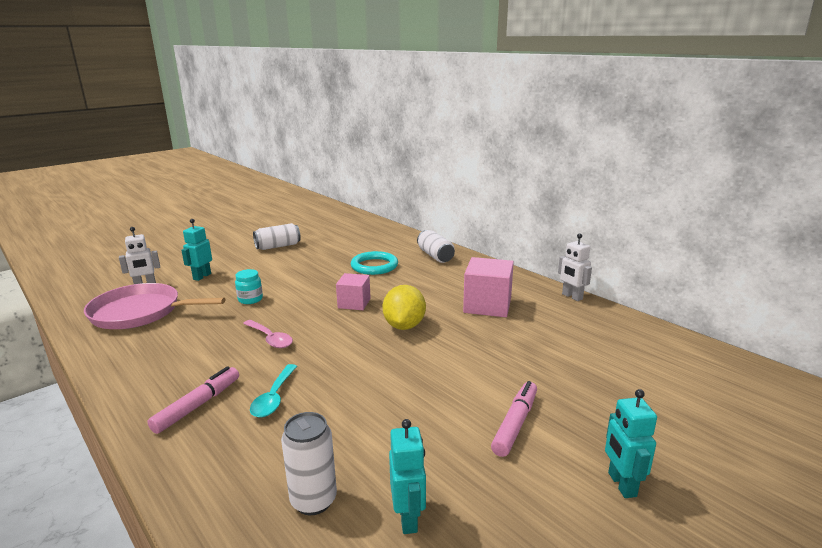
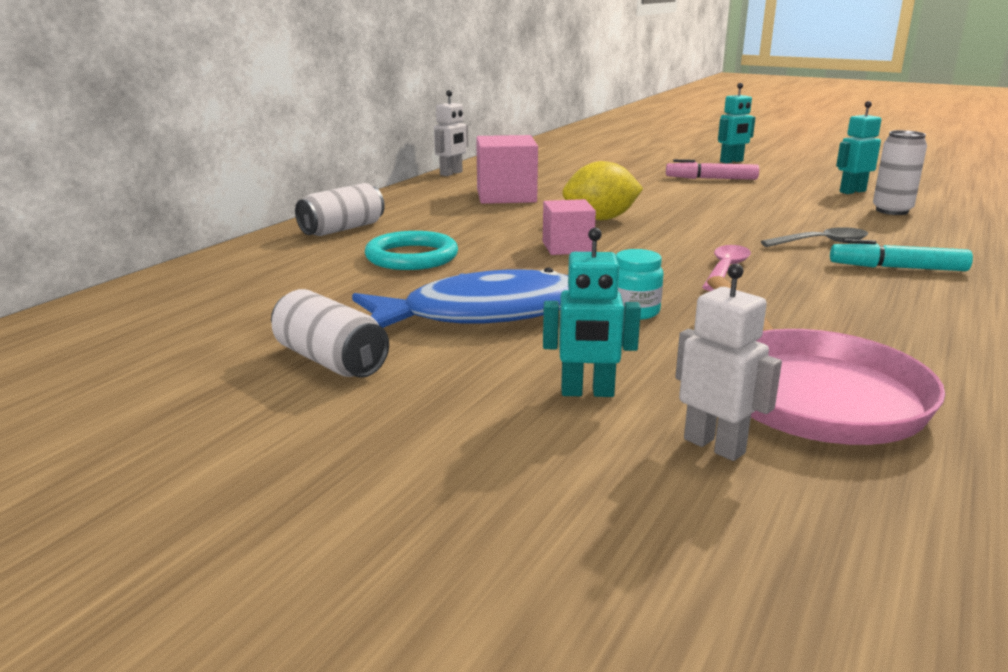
camera: 110 degrees left, 0 degrees up
(198, 405) = (897, 268): pink marker -> turquoise marker
(274, 397) = (822, 243): turquoise spoon -> grey spoon
(287, 271) = (482, 314): none -> blue fish

